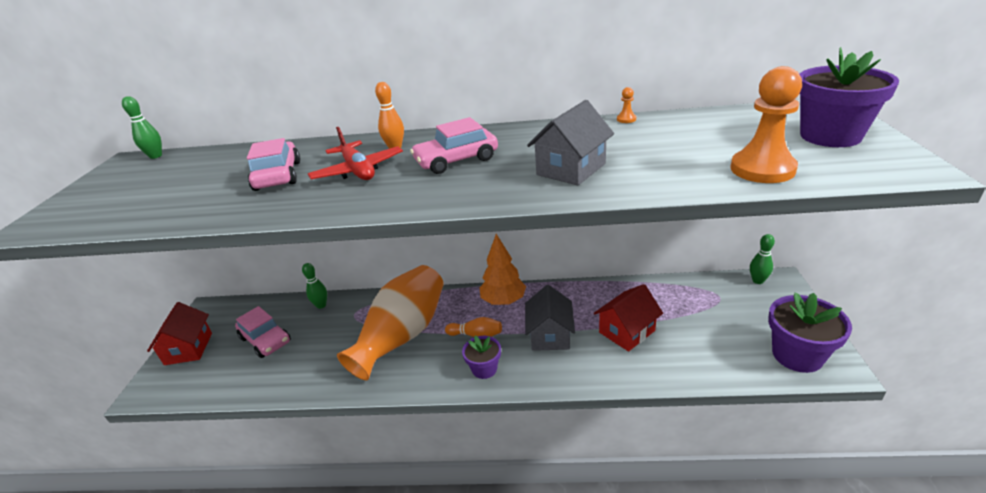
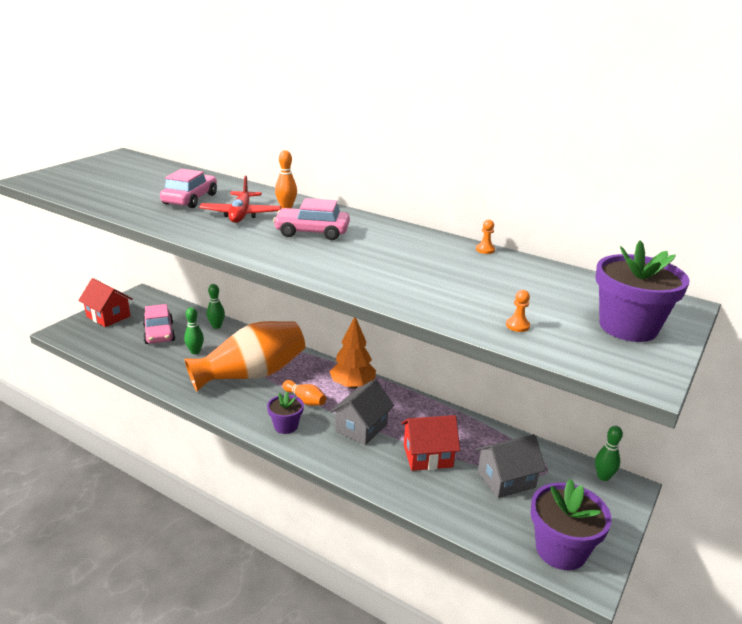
camera: 25 degrees right, 5 degrees down
(156, 156) = (139, 158): green bowling pin -> green bowling pin (195, 351)
(189, 348) = (108, 316): red house -> red house turned 75 degrees counterclockwise
(571, 169) = (378, 269): grey house -> grey house (506, 479)
(762, 169) = (517, 326): orange pawn -> orange pawn, size x0.41

